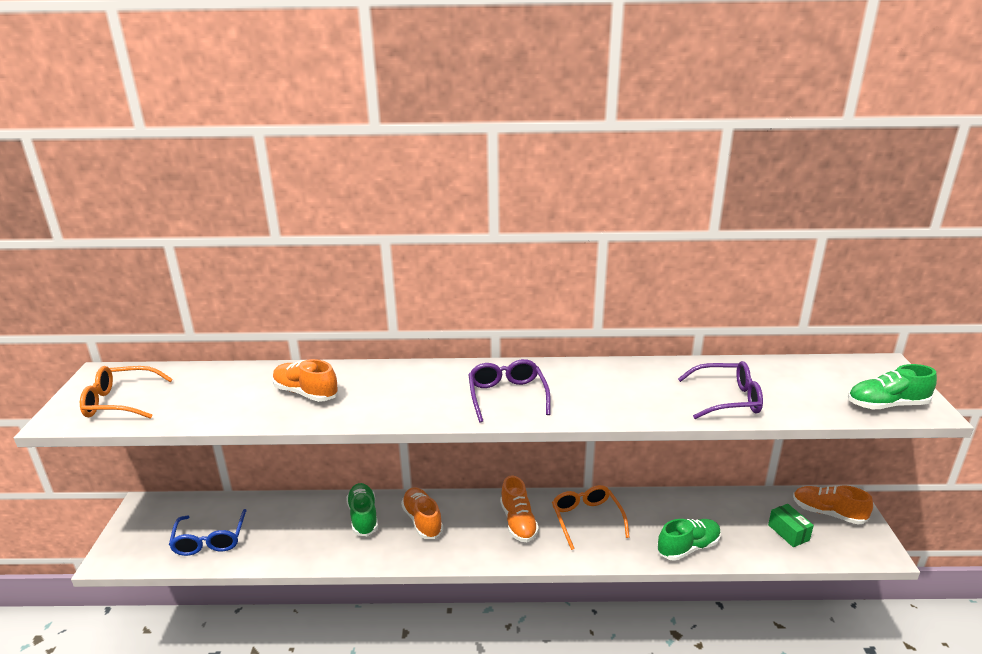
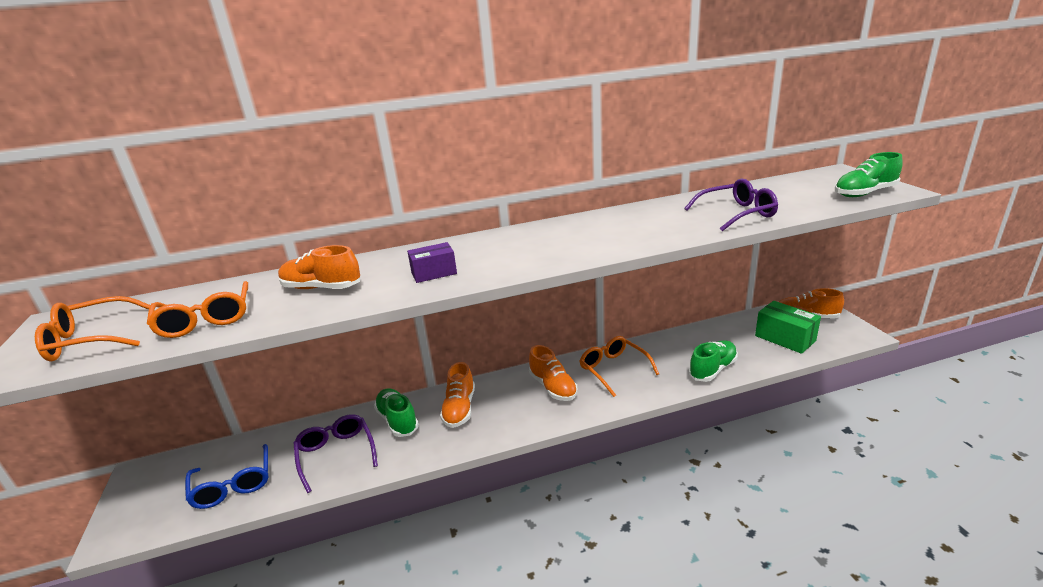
camera: 15 degrees left, 0 degrees up
(206, 404) = (206, 319): none -> orange glasses
(403, 401) = (434, 273): none -> purple box
(422, 520) = (460, 409): orange shoe -> orange shoe turned 135 degrees counterclockwise
(507, 396) = (537, 249): purple glasses -> purple glasses (336, 454)
(788, 532) = (785, 338): green box -> green box, size x1.56

